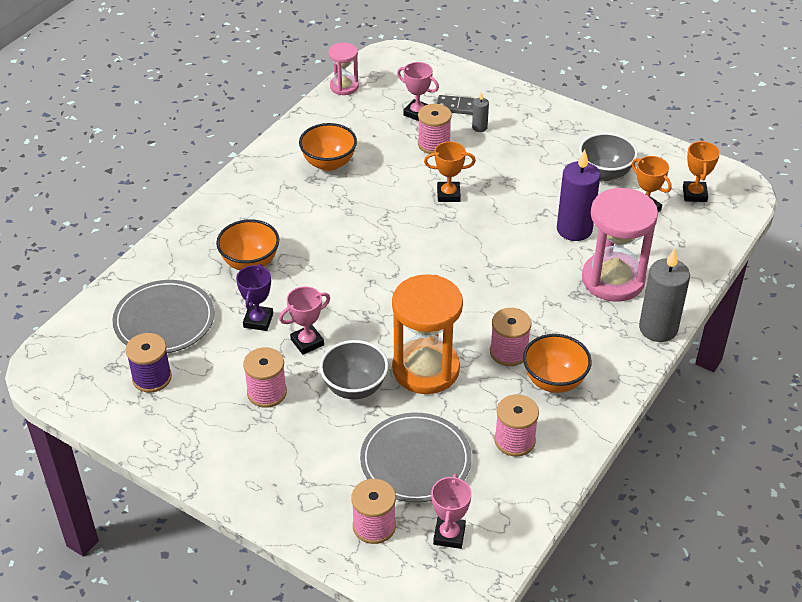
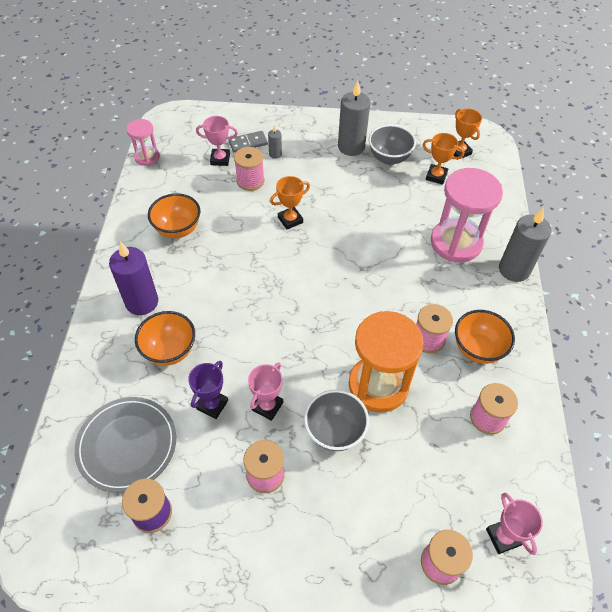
camera: 30 degrees left, 10 degrees up
(258, 320) = (212, 405): purple trophy -> purple trophy turned 45 degrees clockwise
(415, 460) = (429, 477): grey plate -> none
(570, 148) = (351, 147): none -> grey candle
(574, 229) = (400, 212): purple candle -> purple candle (142, 302)

